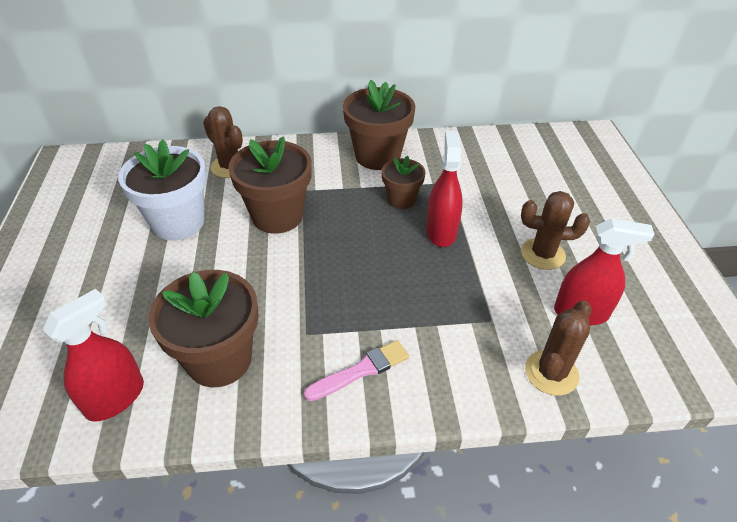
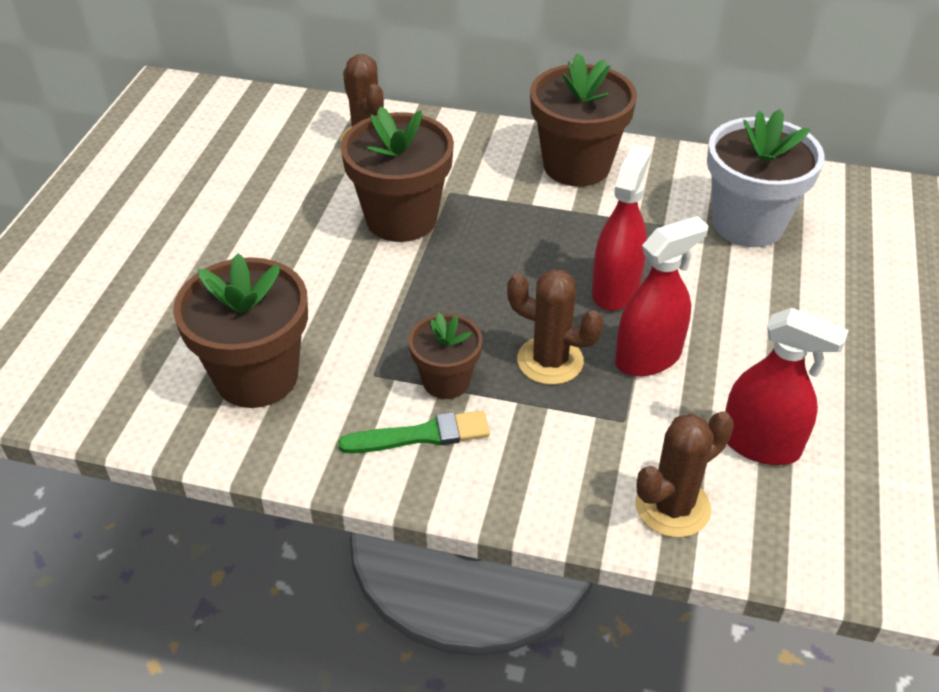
camera: 20 degrees right, 0 degrees up
(115, 398) = (125, 387): red spray bottle -> red spray bottle (648, 357)
(178, 222) = (273, 199): white flower pot -> white flower pot (748, 224)
(361, 370) = (421, 435): pink brush -> green brush
(401, 200) = (580, 234): brown flower pot -> brown flower pot (446, 381)
(543, 254) = (748, 354): brown cactus -> brown cactus (550, 361)

